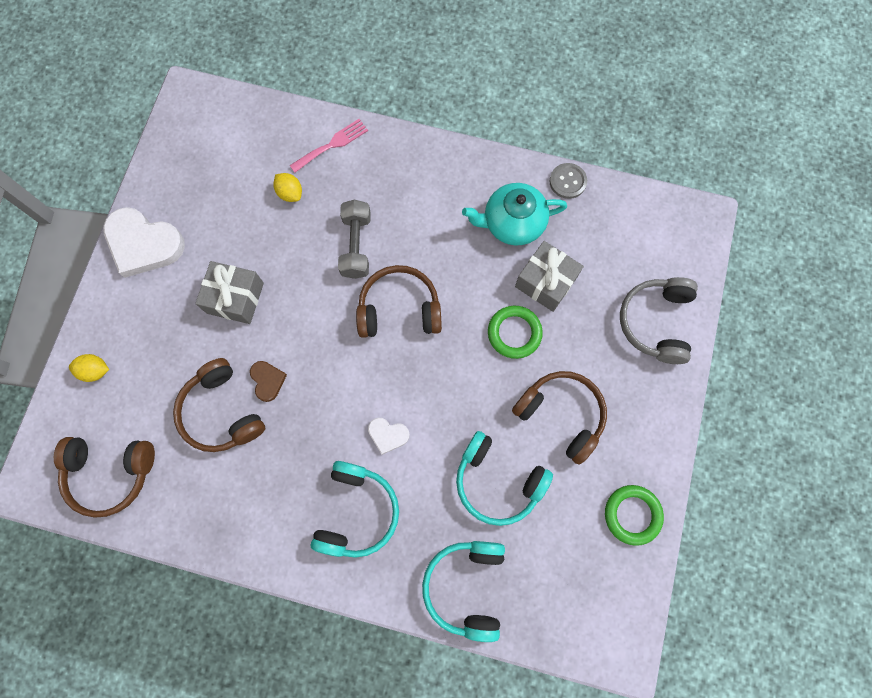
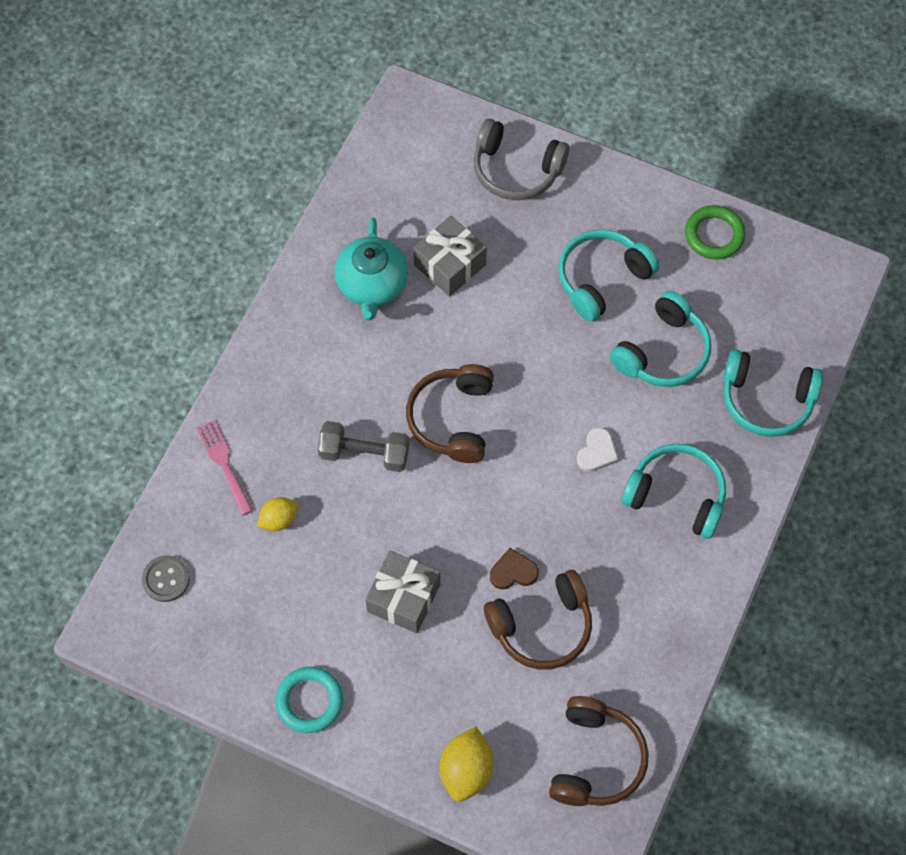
camera: 80 degrees left, 10 degrees down
(95, 370) = (466, 770): yellow lemon -> yellow lemon, size x1.56
(144, 244) = (309, 701): white heart -> turquoise ring
(514, 333) = (503, 307): green ring -> none
(561, 415) = (601, 278): brown headphones -> turquoise headphones
(567, 181) = (333, 219): grey button -> grey button (166, 579)

